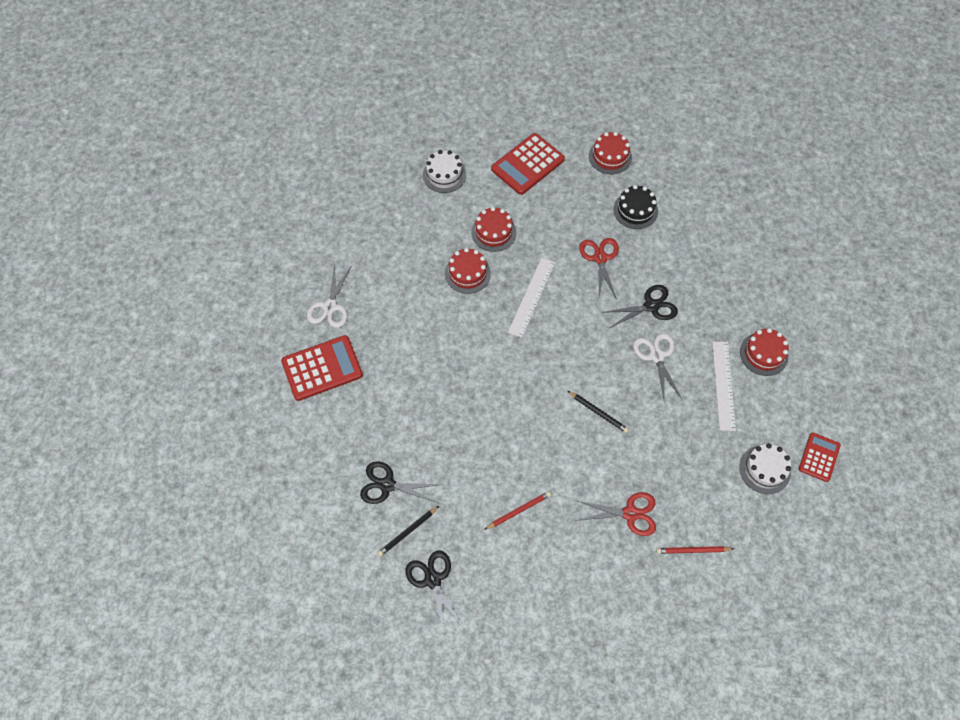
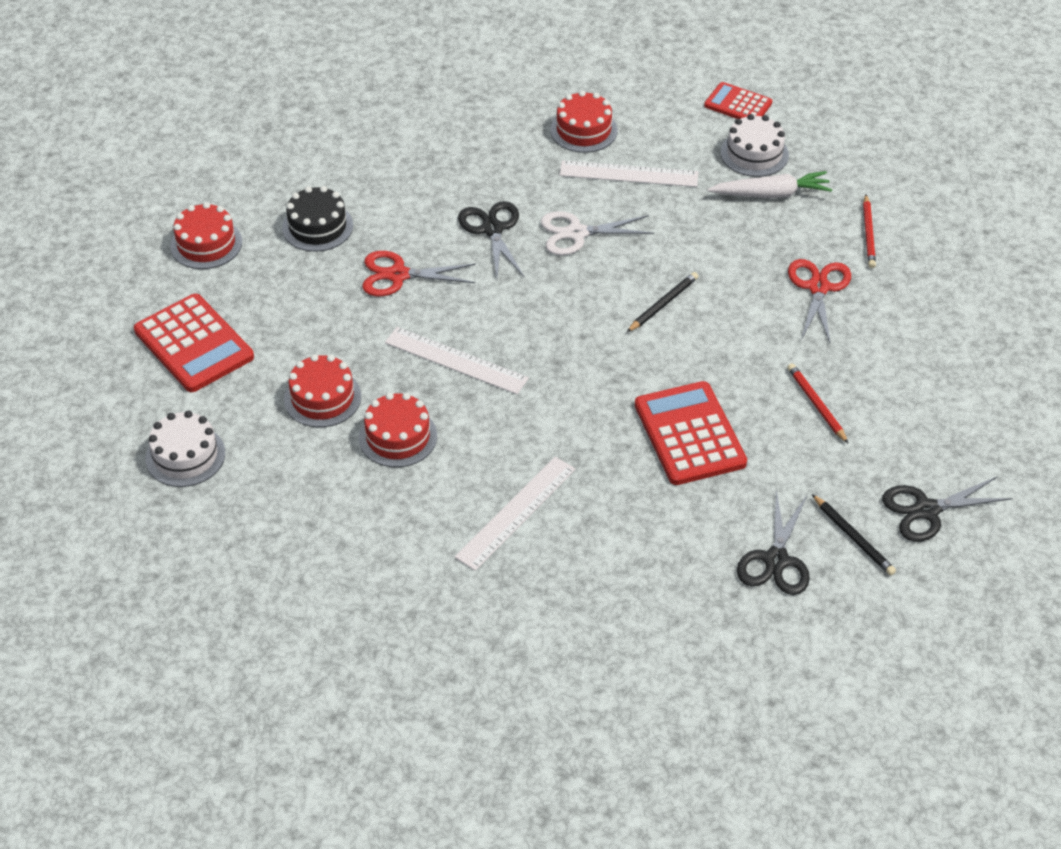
camera: 85 degrees left, 15 degrees down
(322, 368) = (558, 645): red calculator -> red calculator (690, 434)
(330, 306) = (434, 632): white scissors -> none
(415, 339) = (516, 513): none -> white ruler
(722, 481) = (771, 194): none -> white carrot

